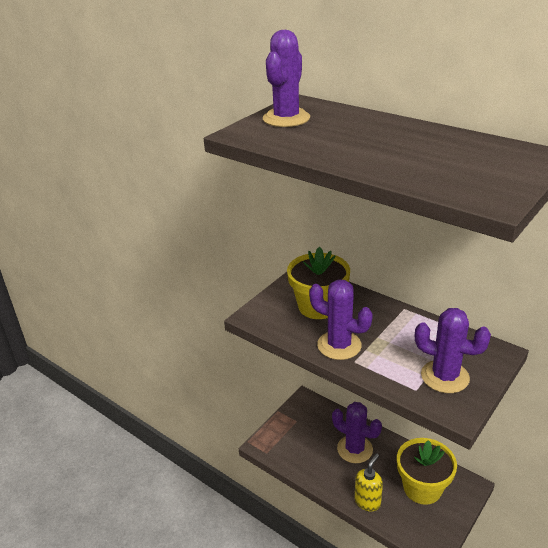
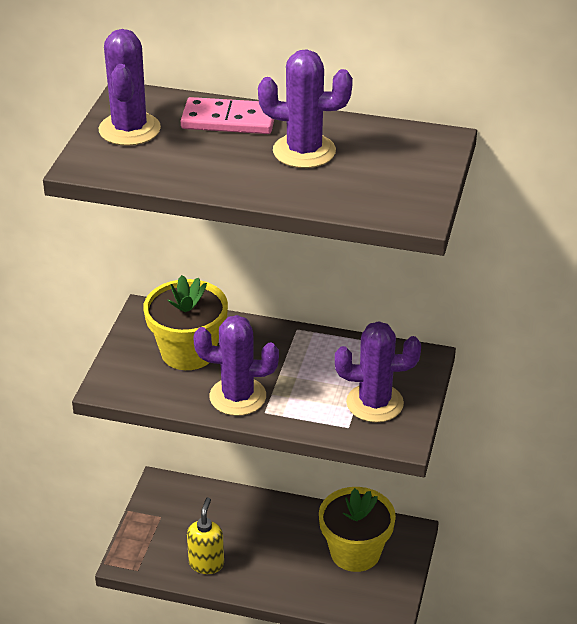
camera: 25 degrees left, 5 degrees up
(355, 449) = (254, 530): purple cactus -> purple cactus (304, 151)
(364, 122) = (229, 120): none -> pink domino
(367, 501) = (294, 589): yellow soap dispenser -> yellow soap dispenser (206, 563)

